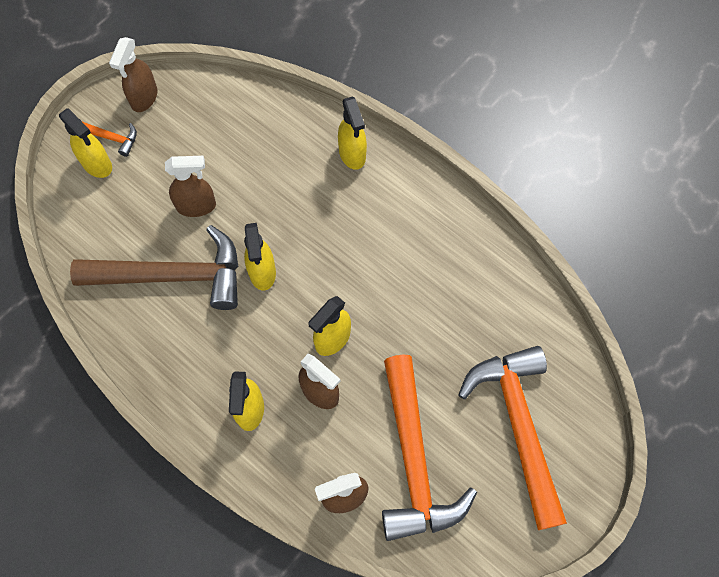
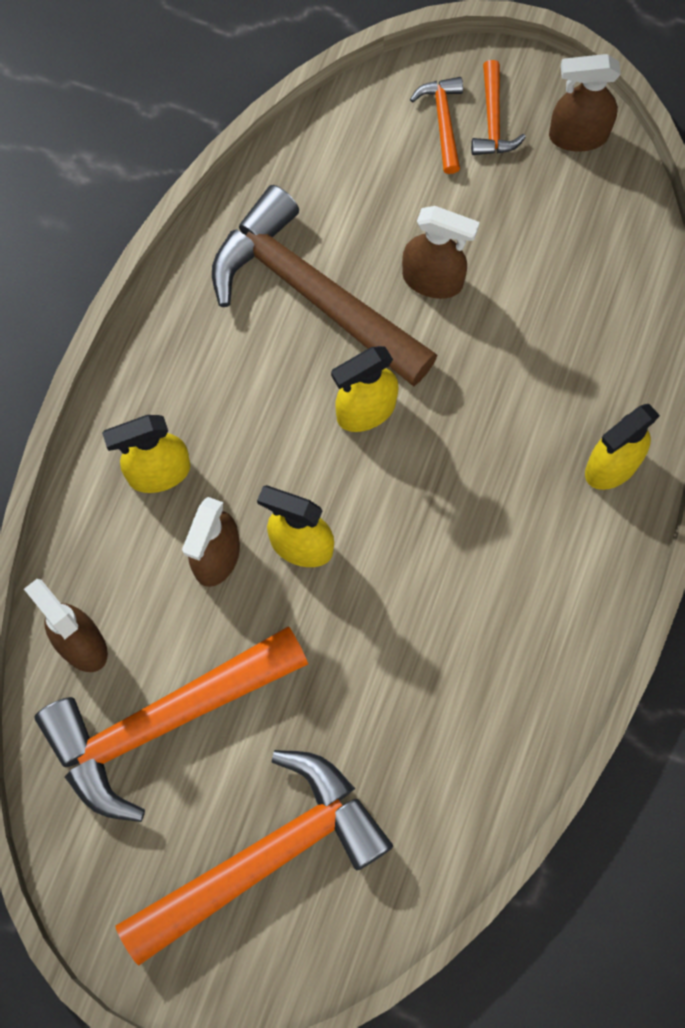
camera: 70 degrees right, 5 degrees up
(97, 164) = (443, 121): yellow spray bottle -> orange hammer
(173, 276) = (313, 293): brown hammer -> brown hammer turned 150 degrees clockwise
(196, 206) = (433, 280): brown spray bottle -> brown spray bottle turned 45 degrees counterclockwise

